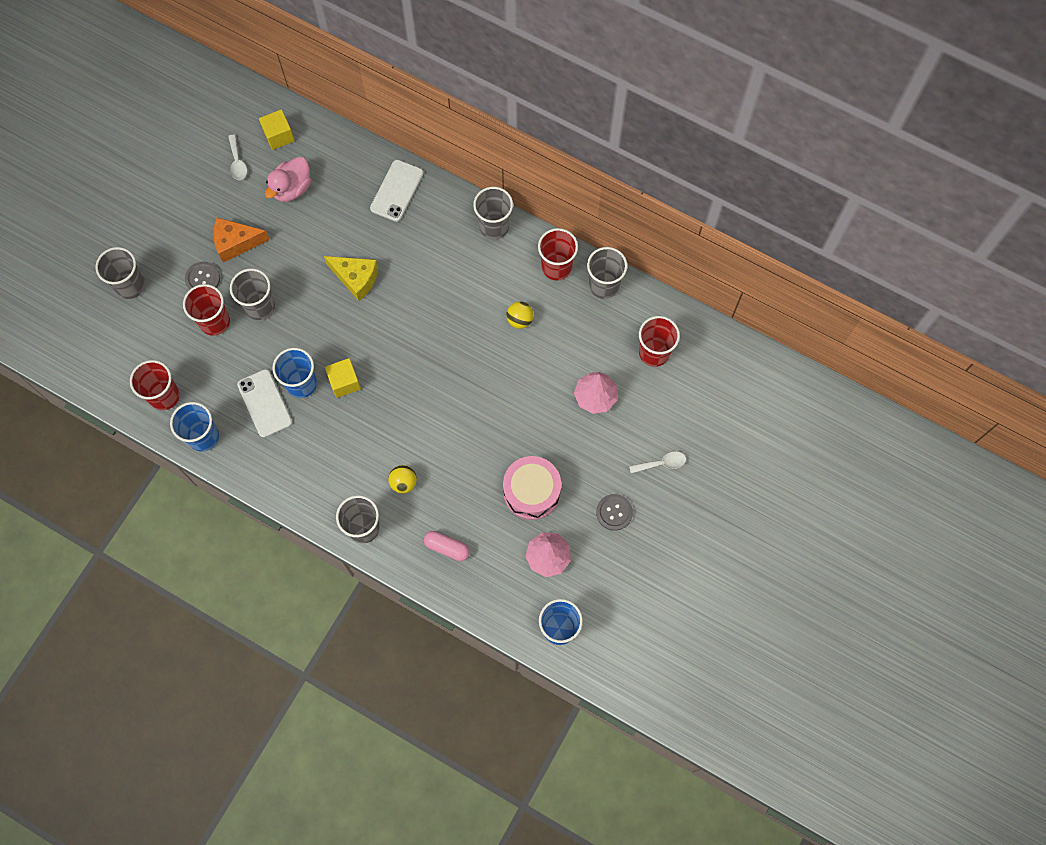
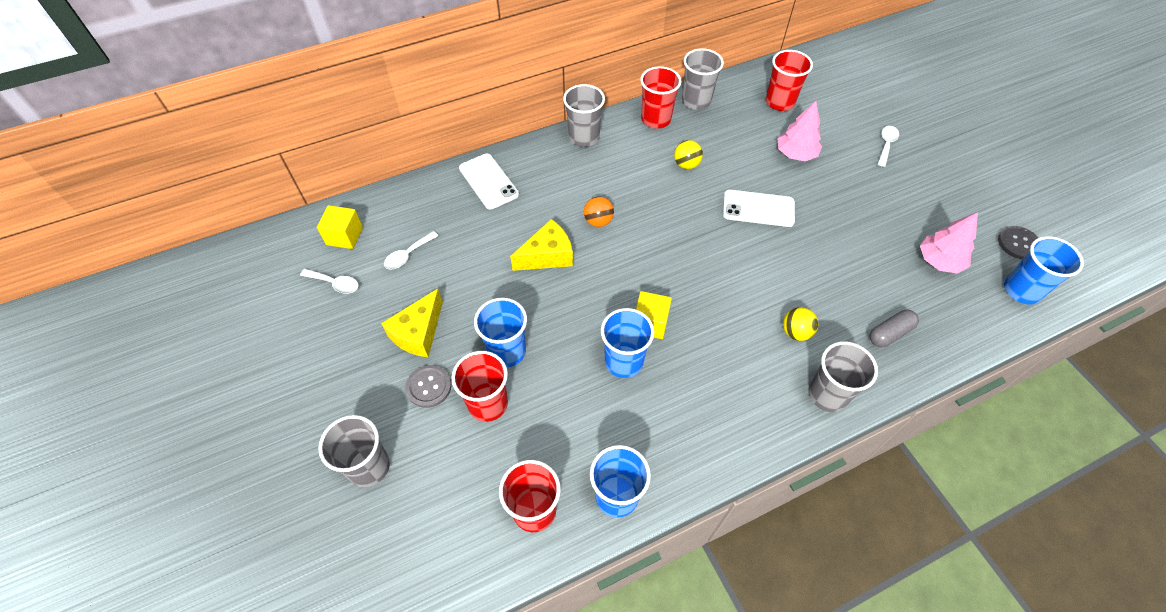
camera: 55 degrees left, 15 degrees down
(236, 243) = (418, 333): orange cheese -> yellow cheese
(260, 306) = (506, 351): grey cup -> blue cup
(265, 403) = (621, 408): white phone -> white phone (758, 208)
(292, 188) = (408, 255): pink duck -> white spoon
(413, 292) = (598, 221): none -> orange ball
(447, 548) = (890, 333): pink capsule -> grey capsule
(531, 491) = (864, 240): pink drum -> none
(614, 512) = (917, 195): grey button -> grey button (1018, 243)

